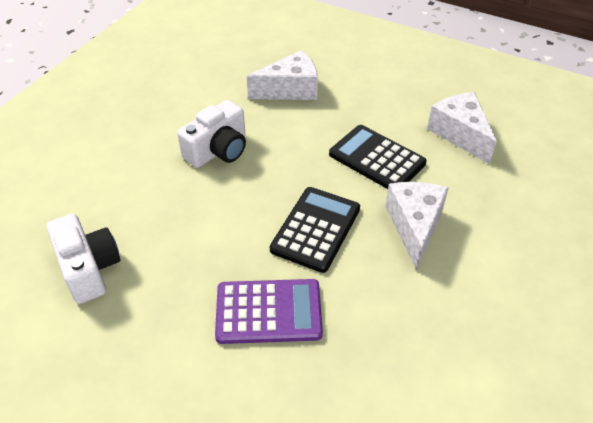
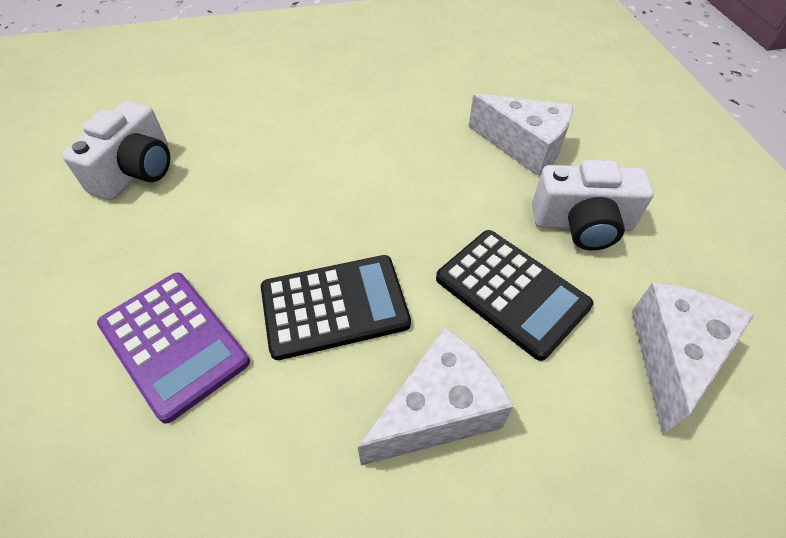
camera: 50 degrees right, 5 degrees up
(218, 150) = (369, 153): white camera -> white camera (582, 224)
(376, 159) = (511, 292): black calculator -> black calculator turned 135 degrees clockwise

